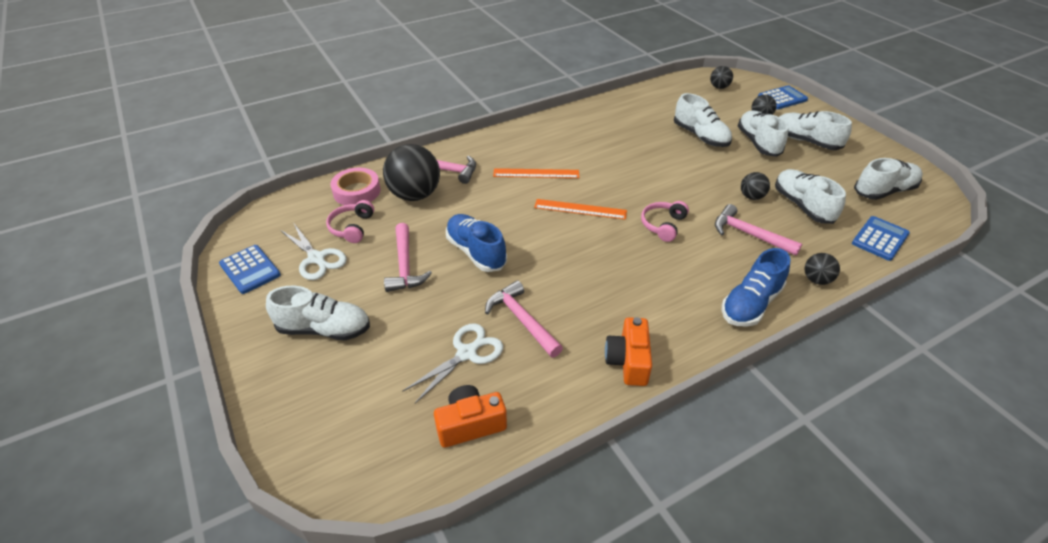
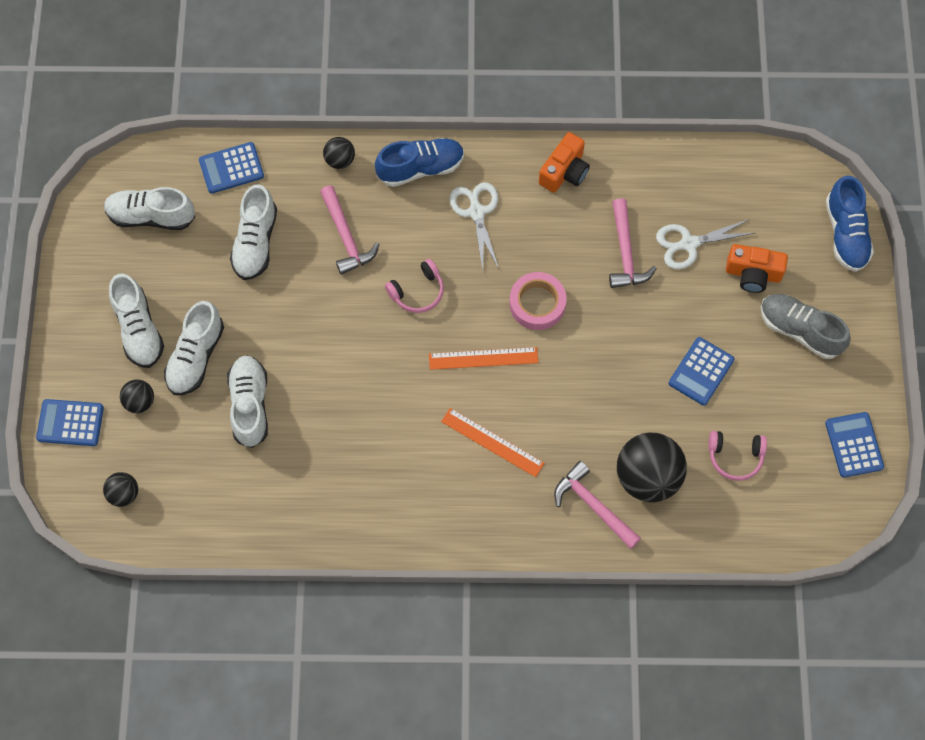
camera: 150 degrees left, 25 degrees up
(317, 259) = (784, 426): white scissors -> white scissors (476, 211)
(324, 329) = (800, 330): white shoe -> grey shoe
(352, 227) = (735, 457): pink headphones -> pink headphones turned 60 degrees clockwise
(357, 191) = (710, 519): pink tape -> pink tape (537, 304)
(405, 265) = (701, 371): pink hammer -> blue calculator
(470, 424) = (715, 183): orange camera -> orange camera (753, 274)
(476, 252) = (624, 353): blue shoe -> blue shoe (846, 233)
(580, 209) = (483, 358): orange ruler -> orange ruler turned 45 degrees counterclockwise
(751, 197) = (293, 281): black ball -> none

